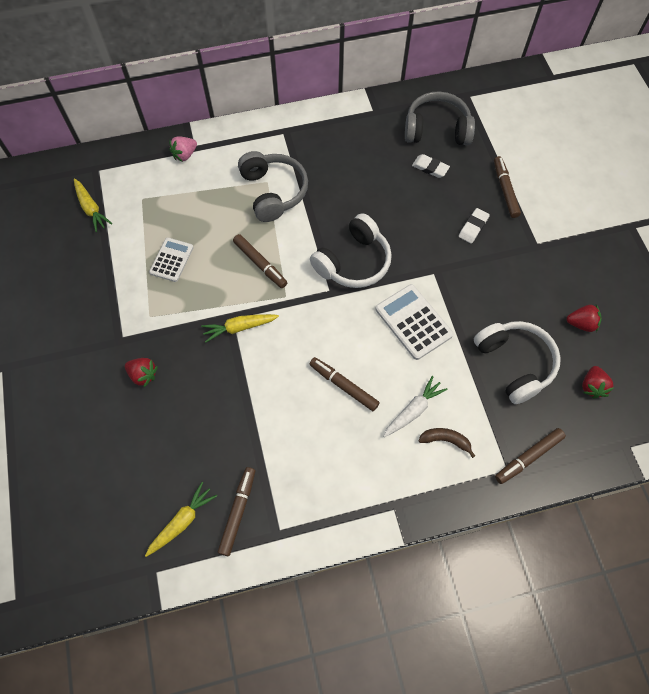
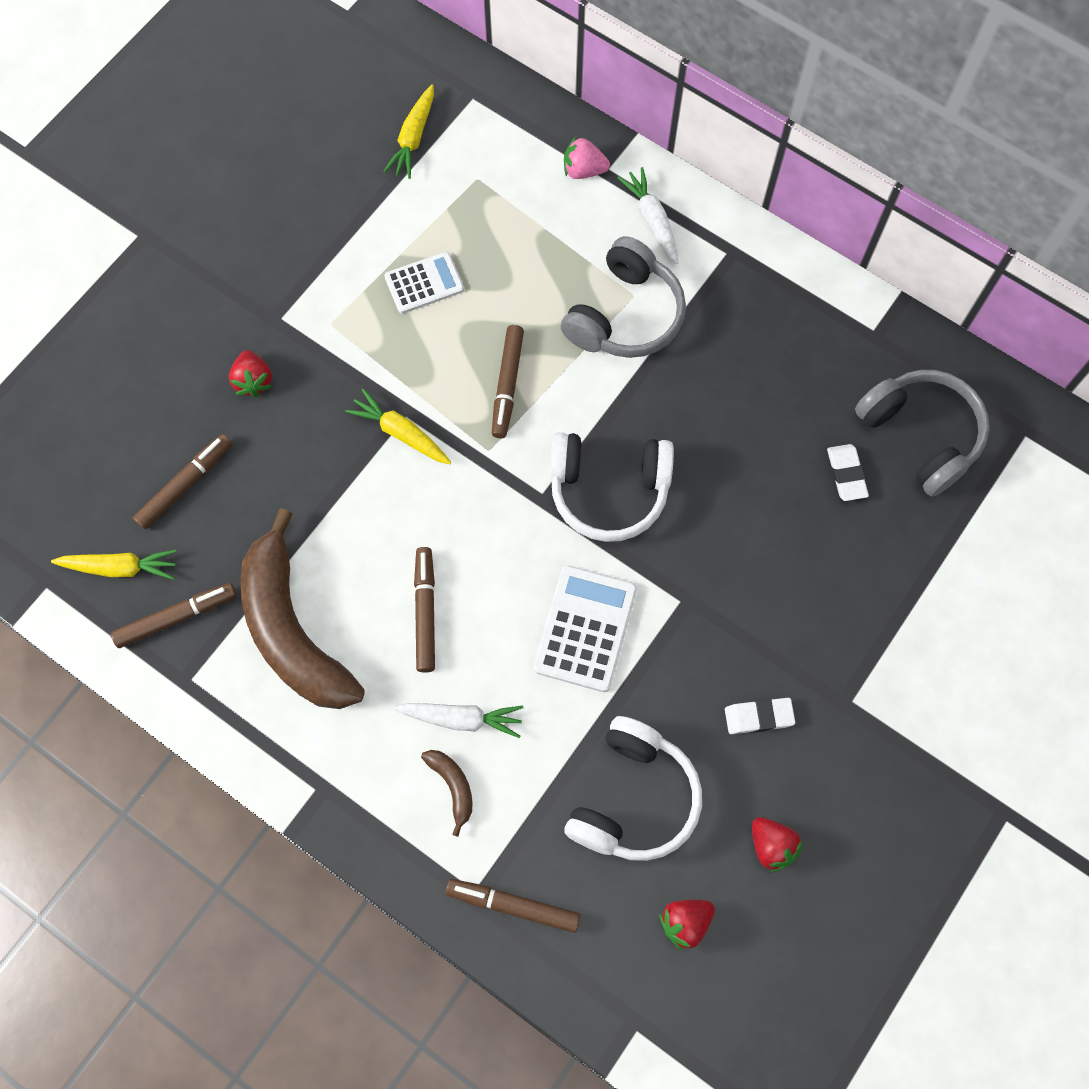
camera: 50 degrees right, 5 degrees up
(237, 148) = (652, 220): none -> white carrot
(297, 456) = (293, 630): none -> brown banana
(473, 227) = (799, 599): white eraser -> white eraser (758, 717)
(505, 190) = (902, 597): brown marker -> brown marker (185, 484)

